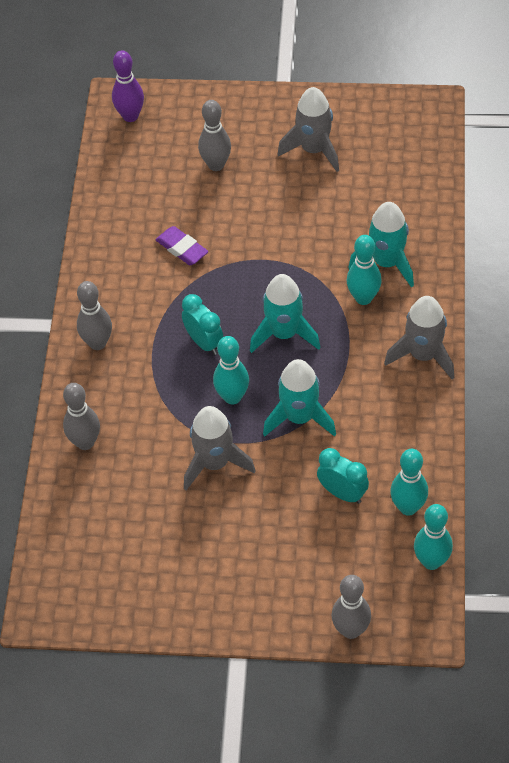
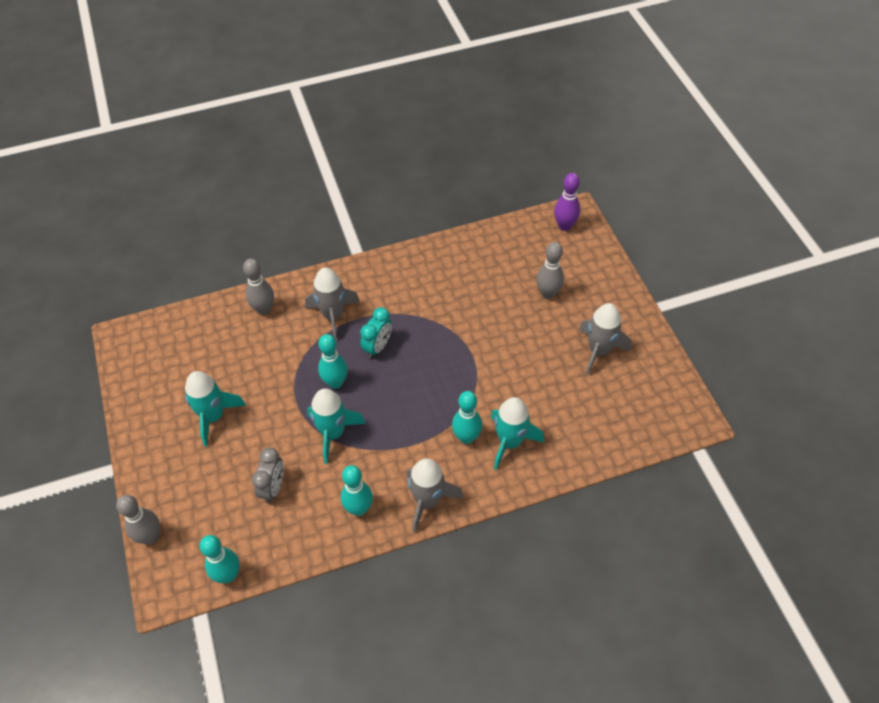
camera: 65 degrees right, 0 degrees up
(97, 343) = (351, 284): grey bowling pin -> none
(182, 249) = (457, 302): purple eraser -> none
(214, 463) = (272, 393): grey rocket -> grey rocket (333, 316)
(284, 334) = (407, 395): turquoise rocket -> turquoise rocket (213, 416)
(342, 493) = (273, 487): turquoise clock -> grey clock
(408, 507) = (274, 540): turquoise bowling pin -> turquoise bowling pin (359, 509)

